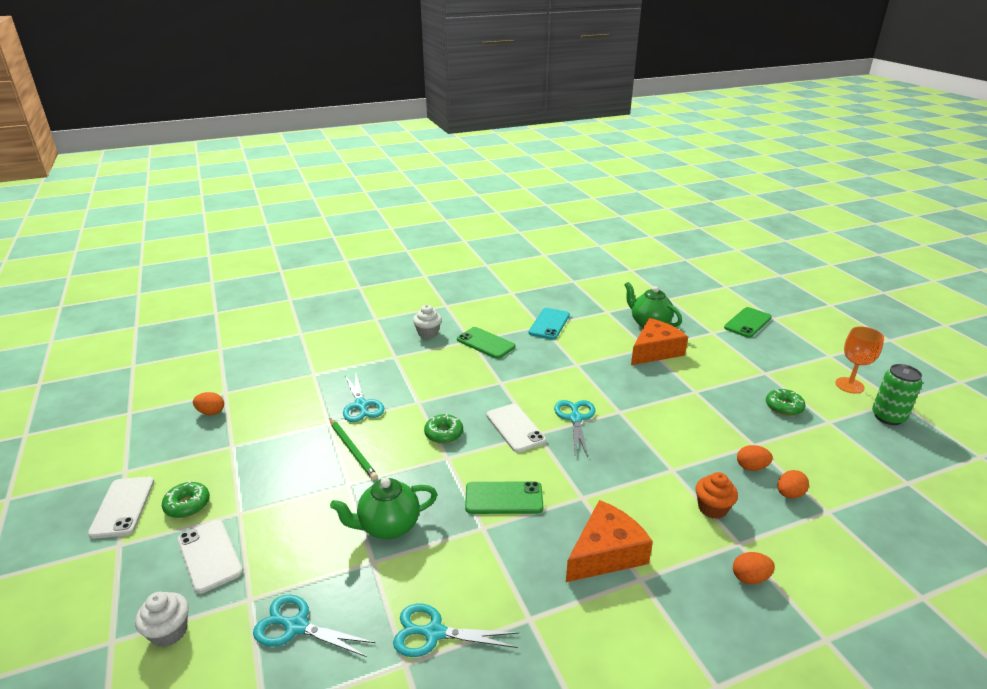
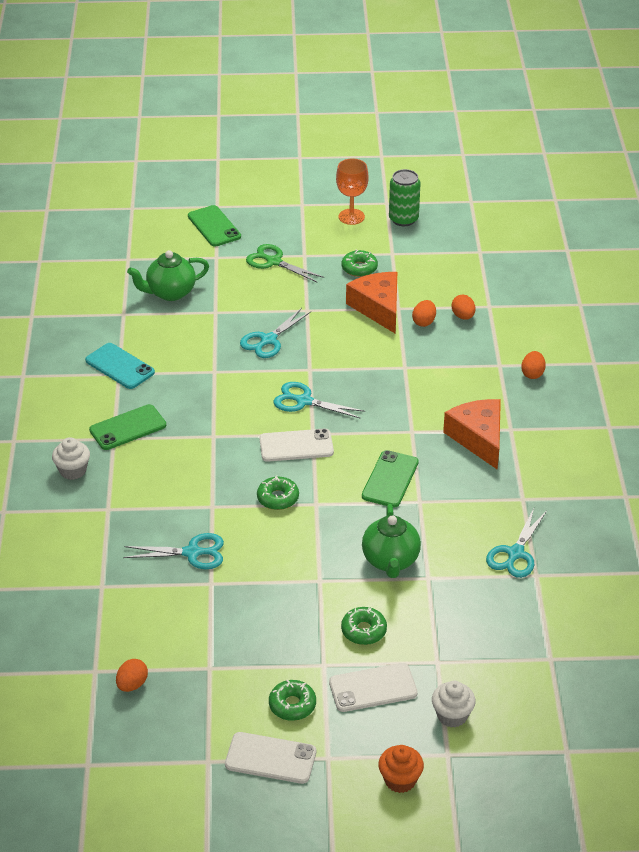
camera: 70 degrees left, 10 degrees up
(287, 530) = (363, 631): none -> green donut
(296, 626) = (478, 633): turquoise scissors -> turquoise scissors (268, 340)
(352, 450) = (268, 570): green pencil -> none
(655, 351) = (224, 309): orange cheese -> orange cheese (378, 308)
(712, 508) = (458, 363): orange cupcake -> orange cupcake (400, 780)
(738, 360) = (274, 262): none -> green scissors

